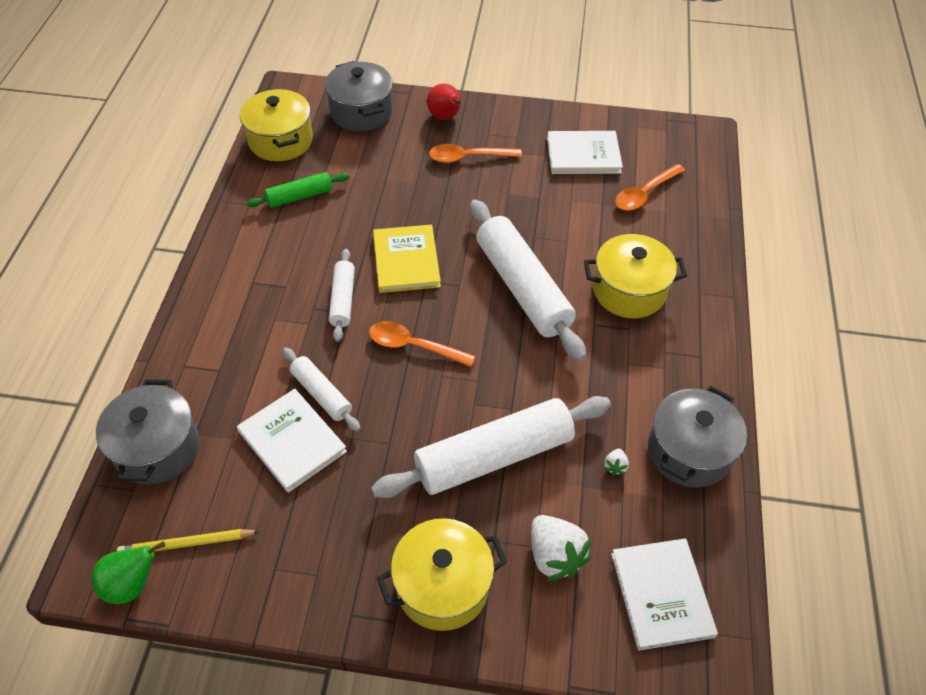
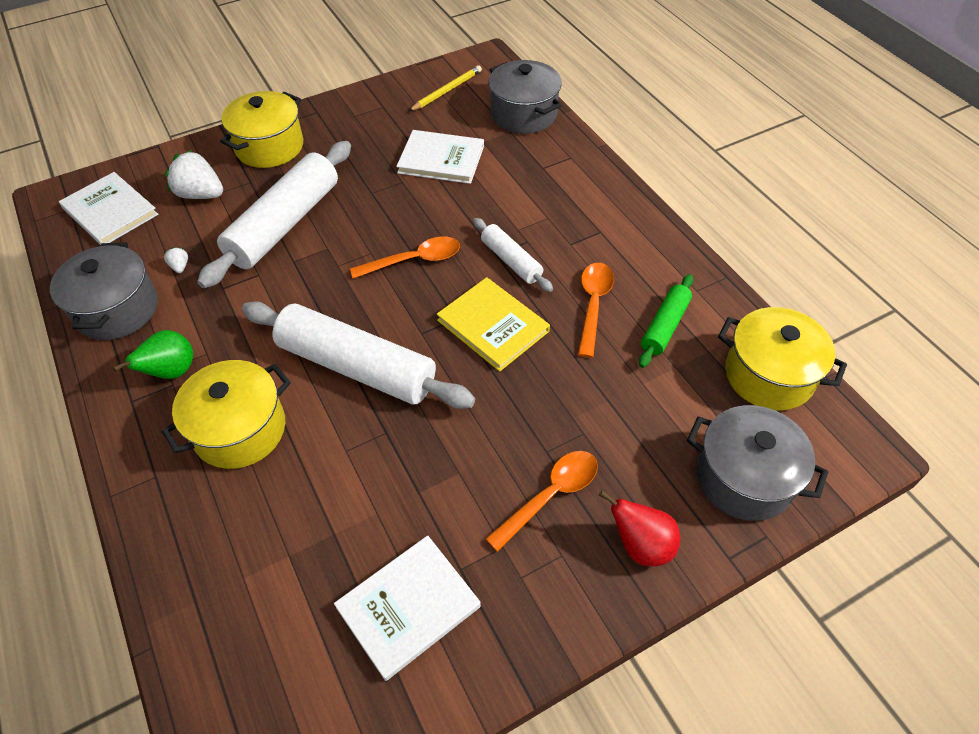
camera: 145 degrees right, 0 degrees up
(132, 584) = (455, 66): green pear -> green pear (171, 372)
(321, 394) = (452, 193): white rolling pin -> none
(645, 193) = (284, 591): orange spoon -> orange spoon (593, 305)

